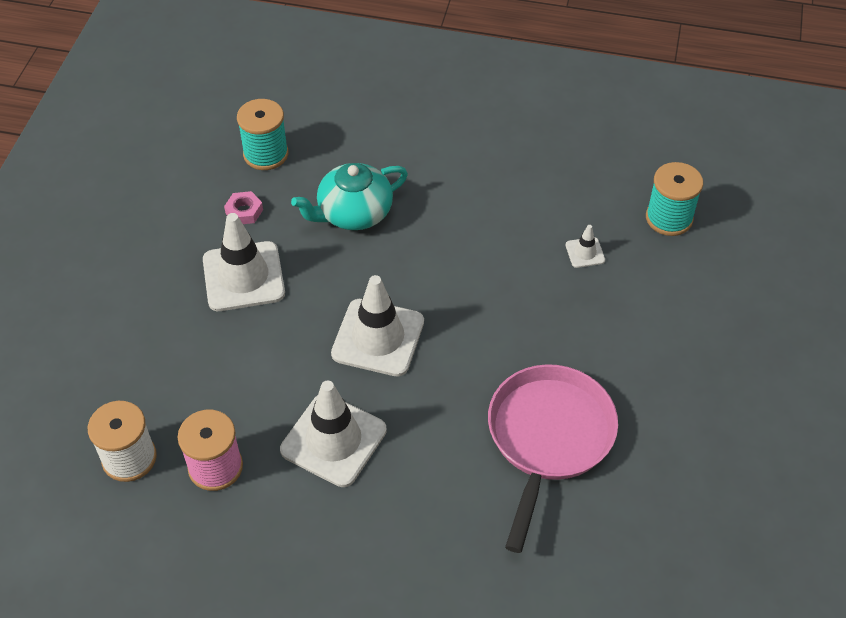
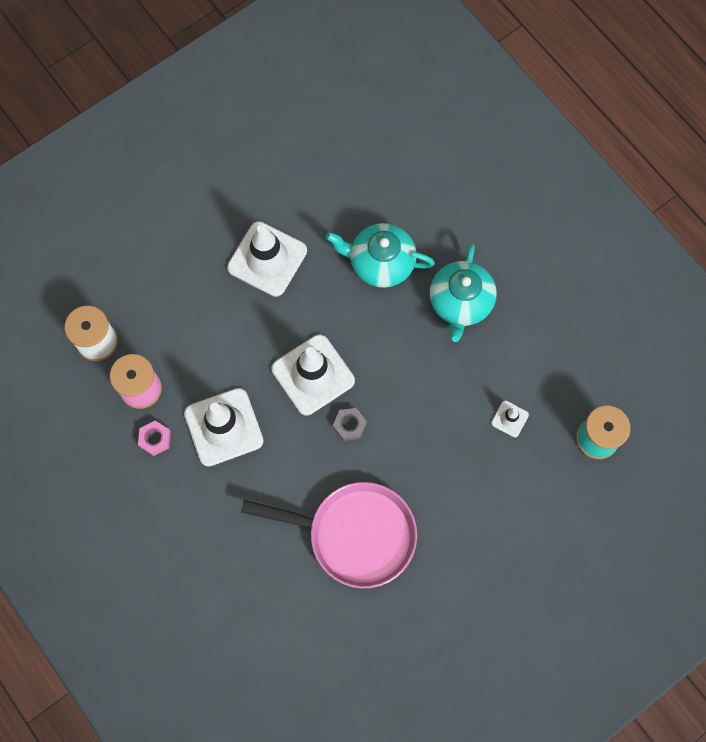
camera: 40 degrees right, 20 degrees up
(244, 211) = (309, 205): pink nut -> pink nut (155, 439)
(266, 154) = (363, 166): turquoise spool -> none
(452, 354) = (349, 425): none -> grey nut
(454, 197) = (460, 302): none -> turquoise teapot
(548, 438) = (355, 535): pink pan -> pink pan turned 45 degrees clockwise

